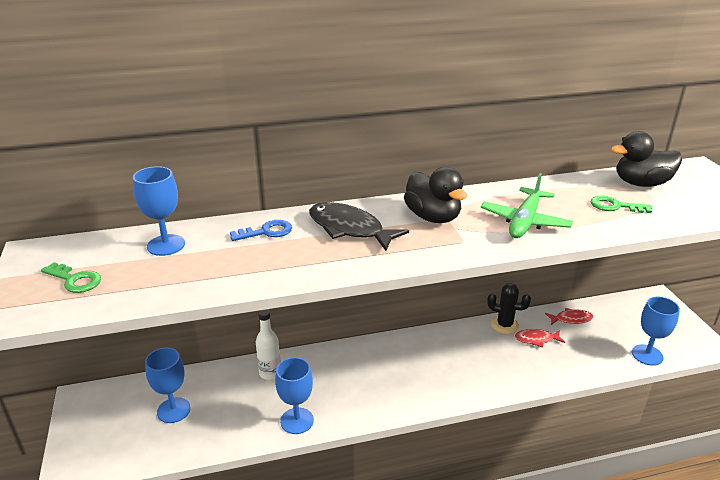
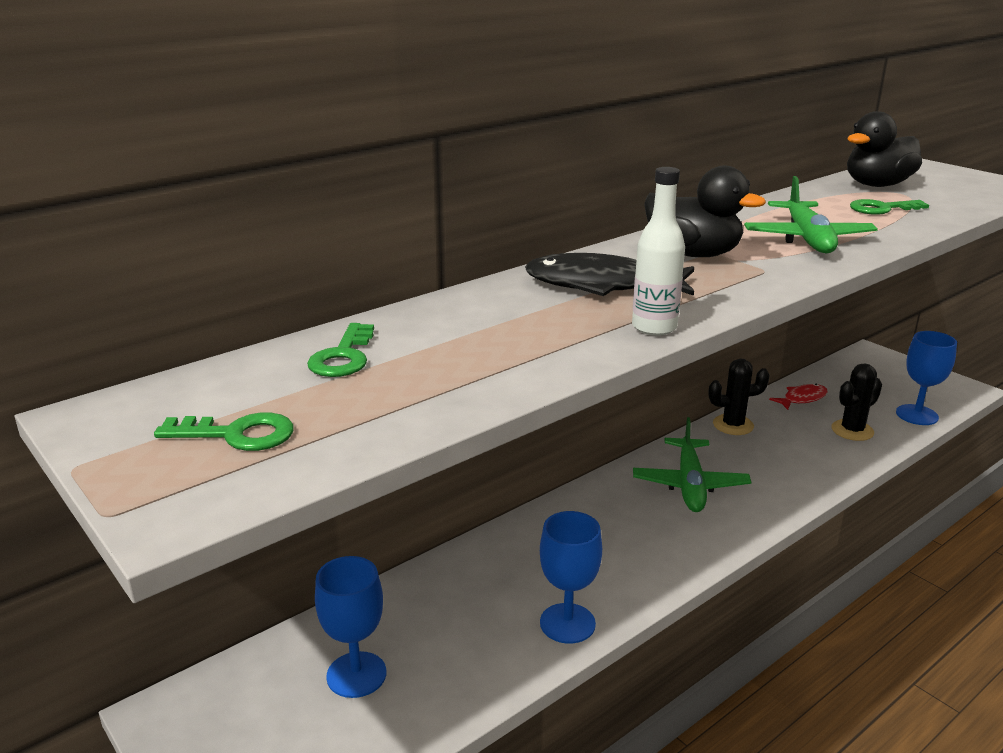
camera: 25 degrees left, 5 degrees down
(166, 245) = (343, 357): blue goblet -> green key
(266, 232) = (486, 310): blue key -> none
(270, 373) = (470, 573): white bottle -> white bottle (654, 327)
(440, 358) = (690, 484): none -> green plane
(536, 339) = (784, 431): red fish -> none
(586, 353) = (852, 430): none -> black cactus

